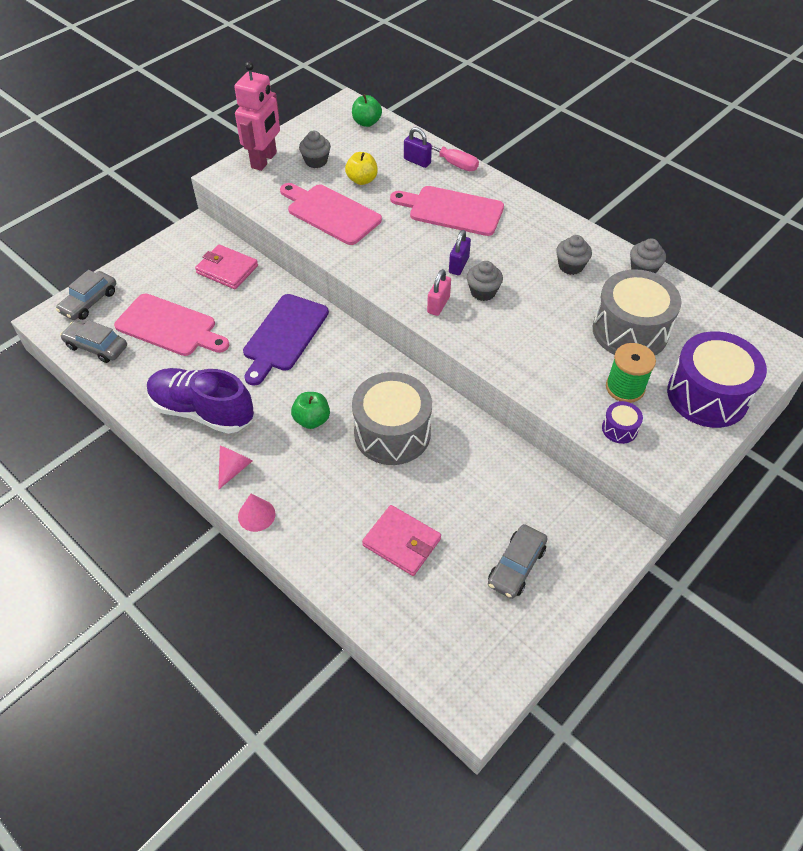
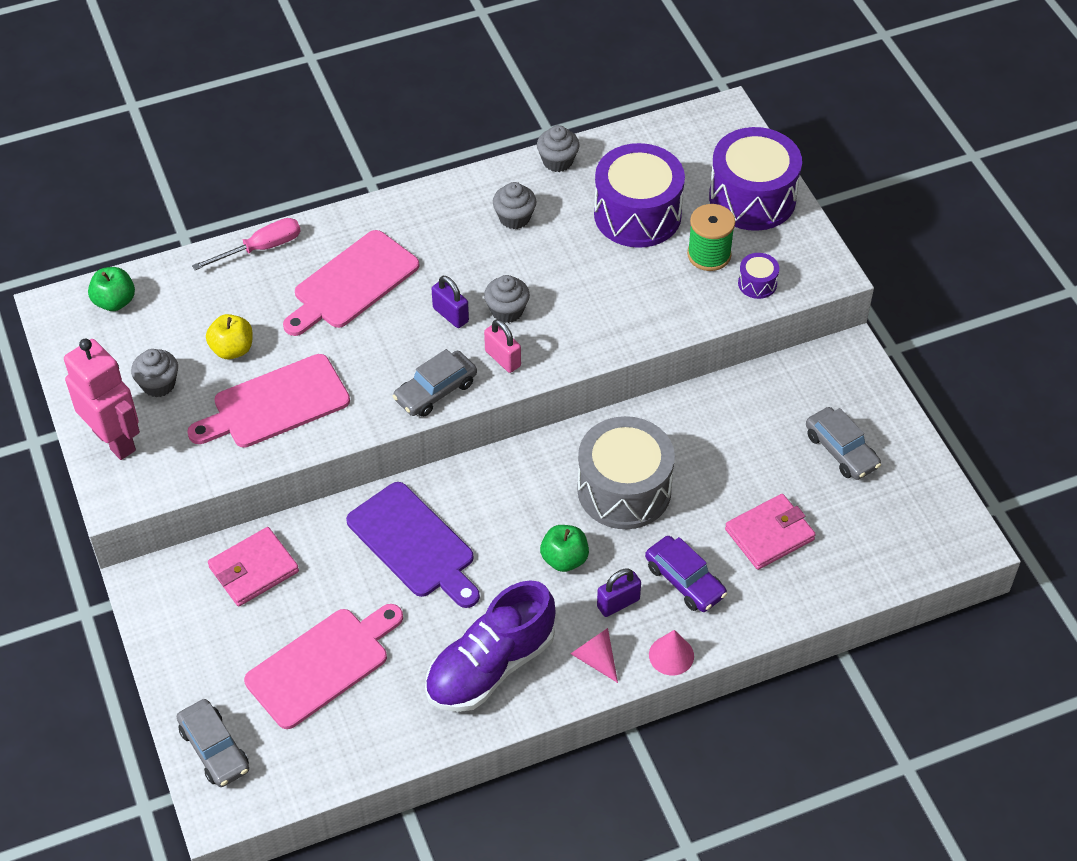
camera: 65 degrees left, 0 degrees up
(96, 347) = (309, 759): grey car -> grey car (435, 391)
(328, 500) = (684, 581): none -> purple car
(417, 161) = (235, 280): purple padlock -> purple padlock (618, 603)
(630, 331) = (637, 214): grey drum -> purple drum

